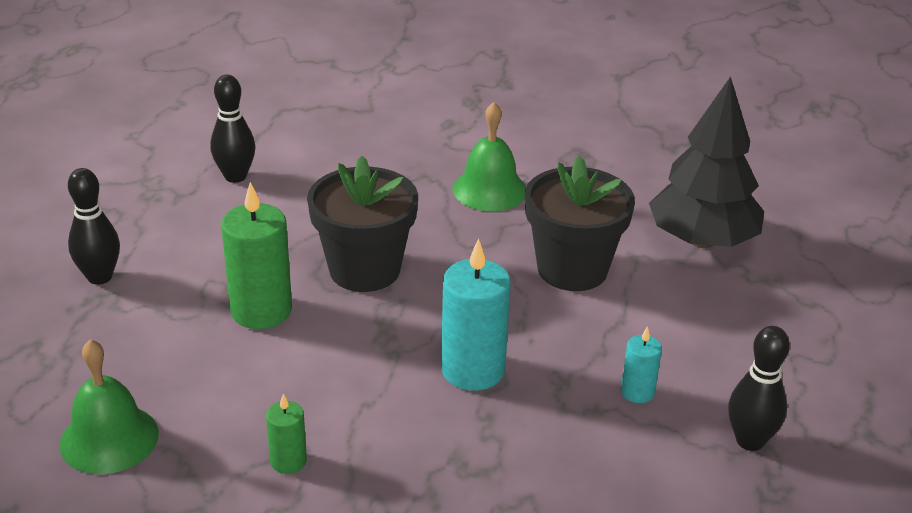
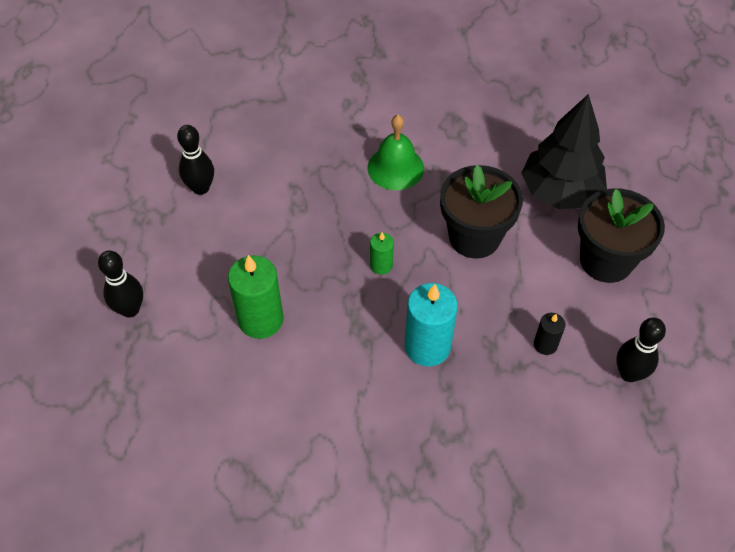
camera: 10 degrees left, 20 degrees up
(109, 438) = (188, 461): green bell -> none
(288, 461) = (321, 455): green candle -> green candle (381, 265)
(364, 270) = (325, 265): black flower pot -> black flower pot (606, 260)
(637, 392) = (545, 344): turquoise candle -> black candle

